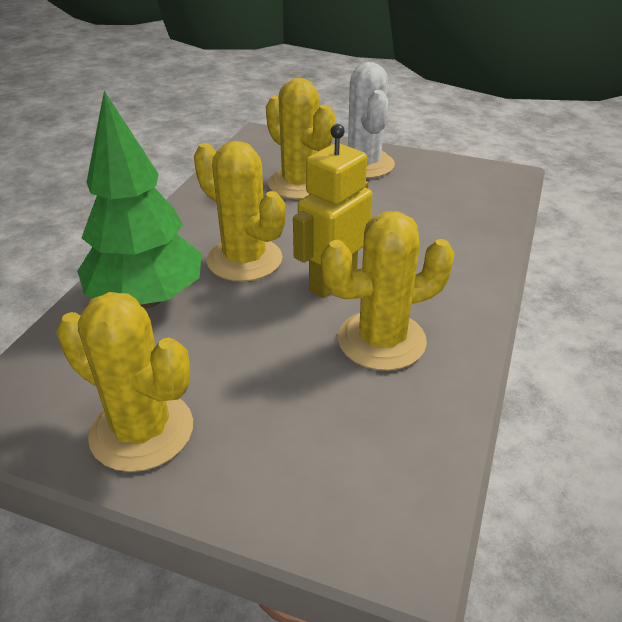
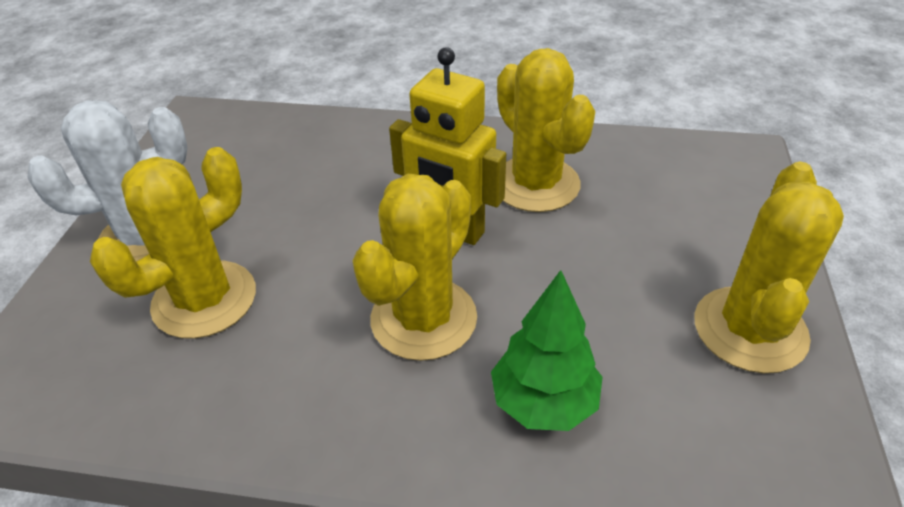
camera: 100 degrees left, 5 degrees up
(147, 299) = (544, 402): green tree -> green tree, size x0.63

